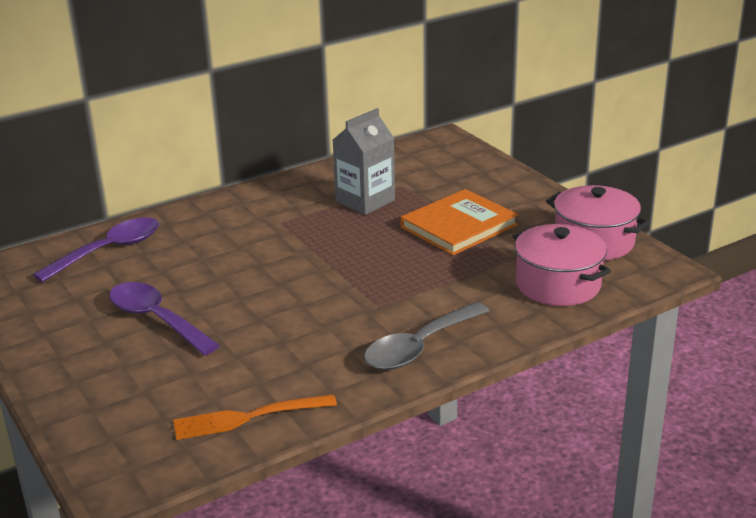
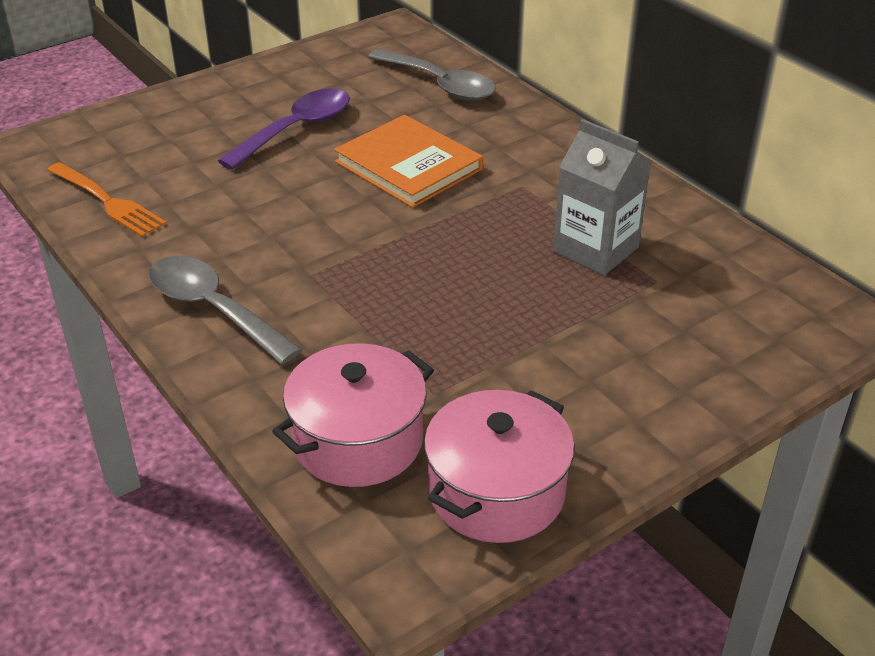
camera: 85 degrees right, 10 degrees up
(109, 250) = (440, 84): purple spoon -> grey spoon
(248, 417) = (107, 201): orange fork -> orange fork turned 150 degrees clockwise
(459, 226) = (532, 339): orange book -> orange book (408, 165)

